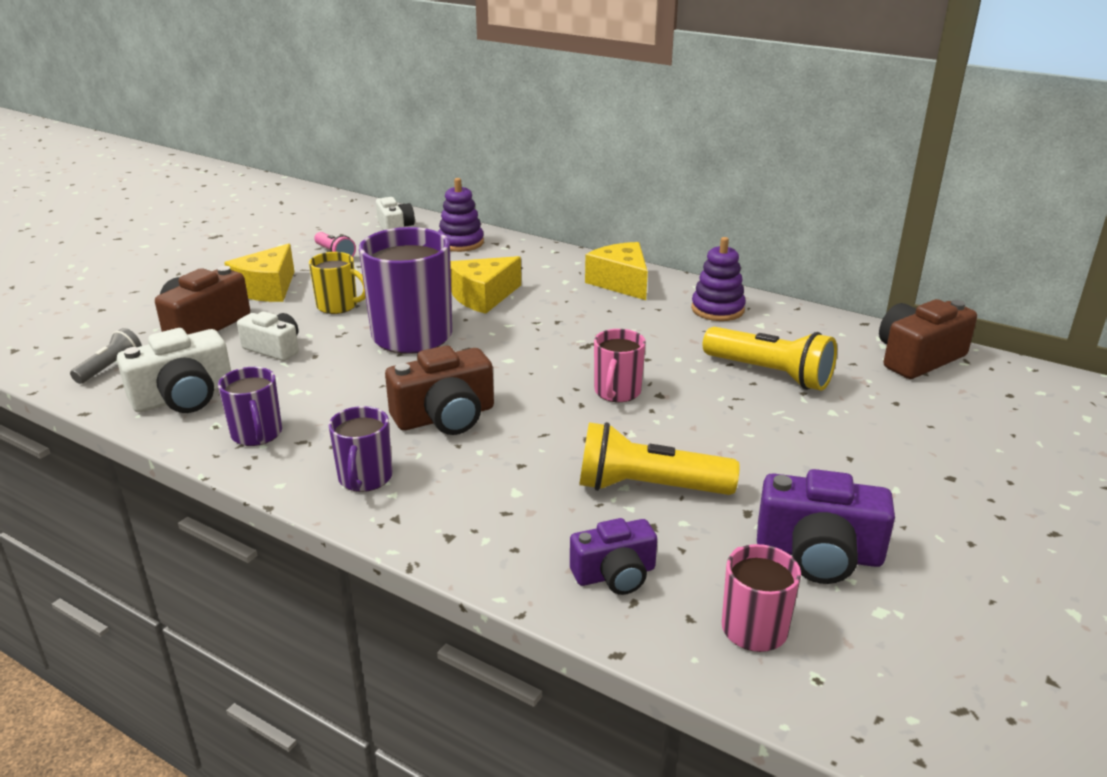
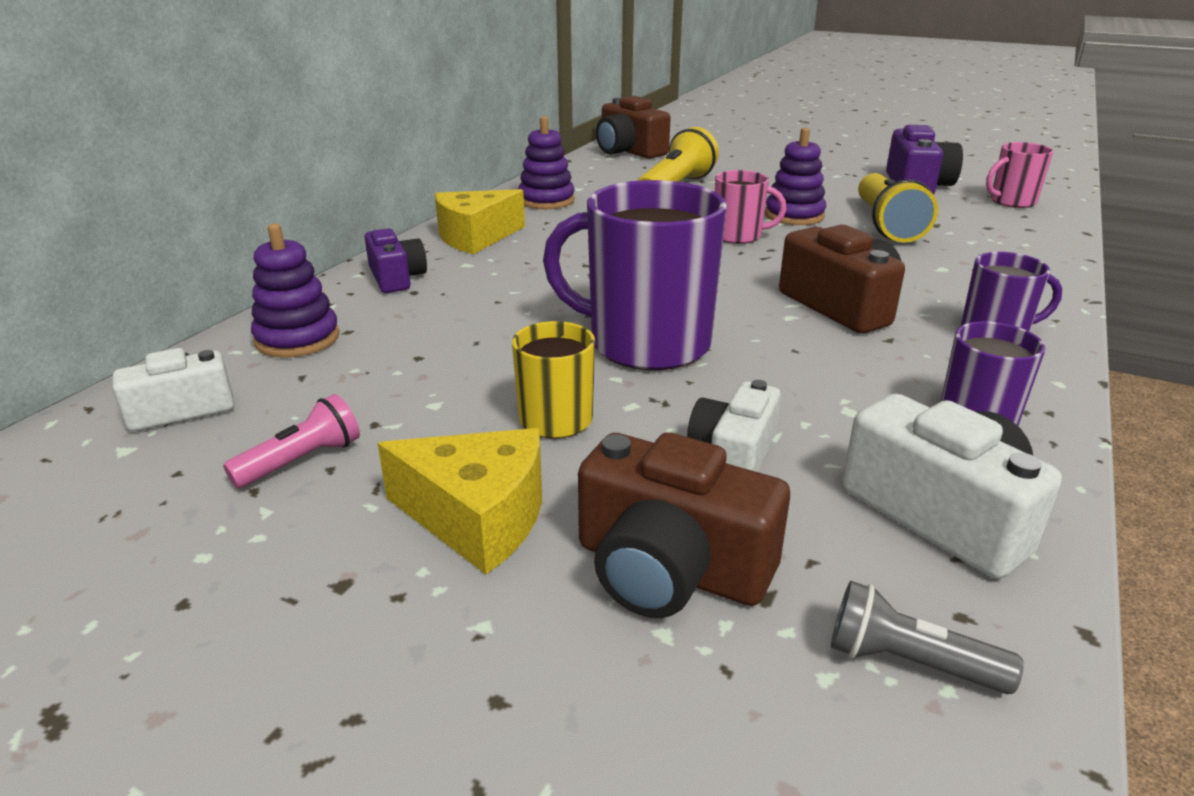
camera: 95 degrees left, 0 degrees up
(483, 297) = (516, 308): yellow cheese -> none
(615, 574) = (1007, 234): purple camera -> purple camera (396, 278)
(680, 432) = (794, 215): none -> purple stacking toy

